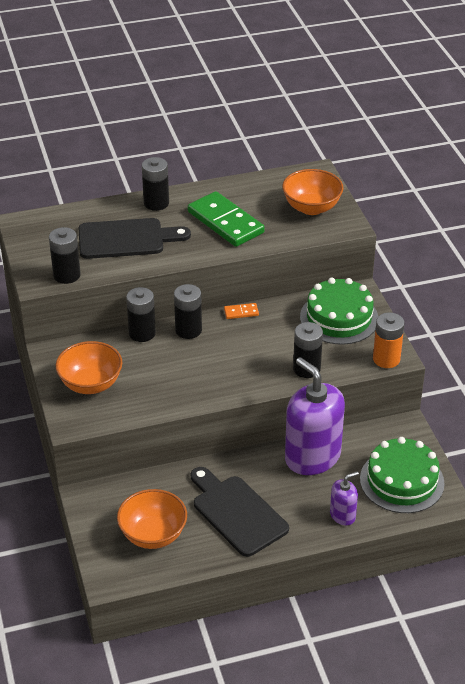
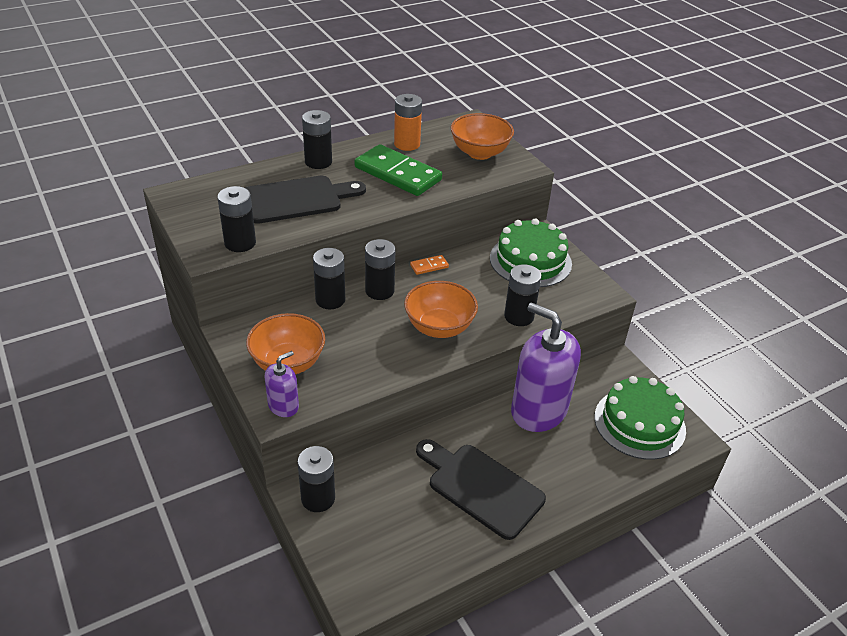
camera: 15 degrees left, 0 degrees up
(97, 500) = (318, 498): none -> black battery
(153, 535) = (395, 531): orange bowl -> orange bowl (439, 327)
(342, 515) = (595, 471): purple soap dispenser -> purple soap dispenser (283, 406)
(386, 359) = (595, 296): orange battery -> orange battery (407, 144)

